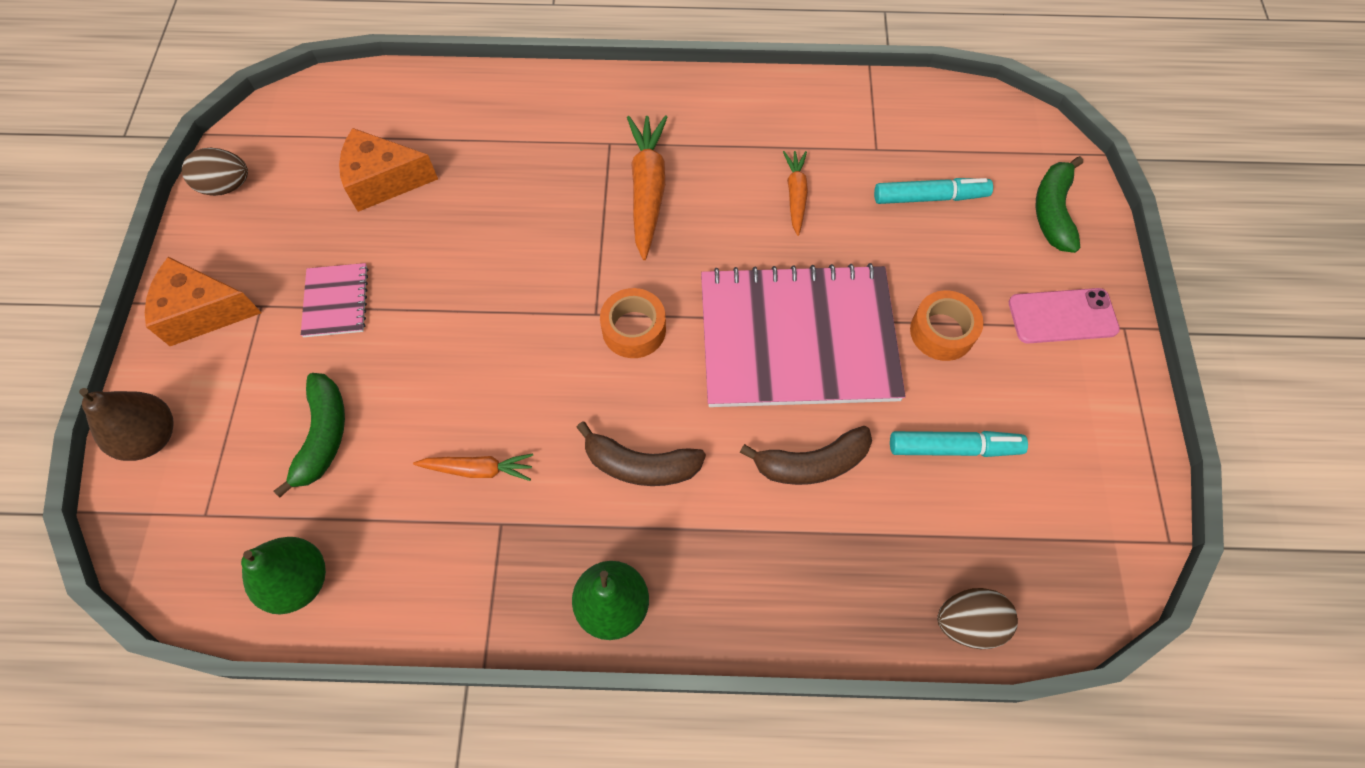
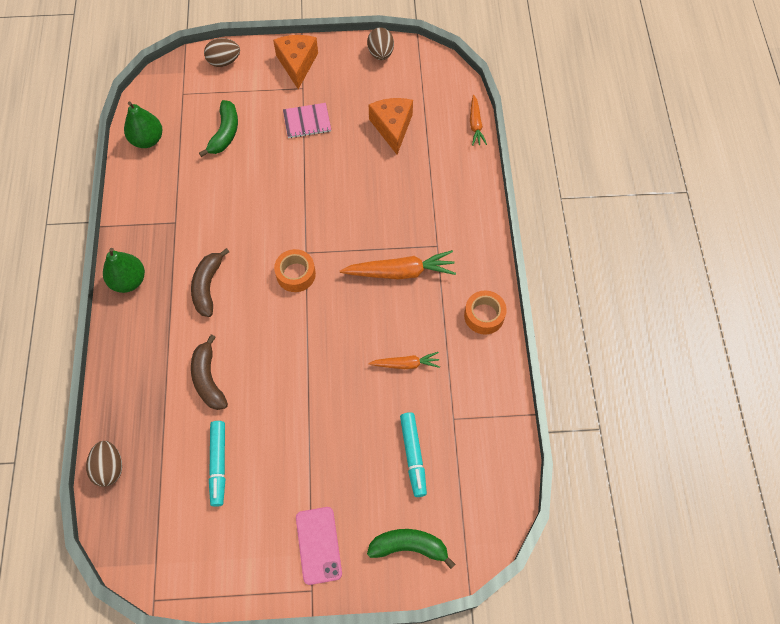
camera: 85 degrees right, 0 degrees up
(151, 437) = (224, 61): brown pear -> brown egg
(323, 436) = (225, 133): green banana -> green banana turned 75 degrees counterclockwise
(478, 469) = (206, 207): orange carrot -> orange carrot (475, 124)
(797, 338) = (293, 369): pink notebook -> none
(942, 332) = (302, 460): orange tape -> orange tape (484, 316)

